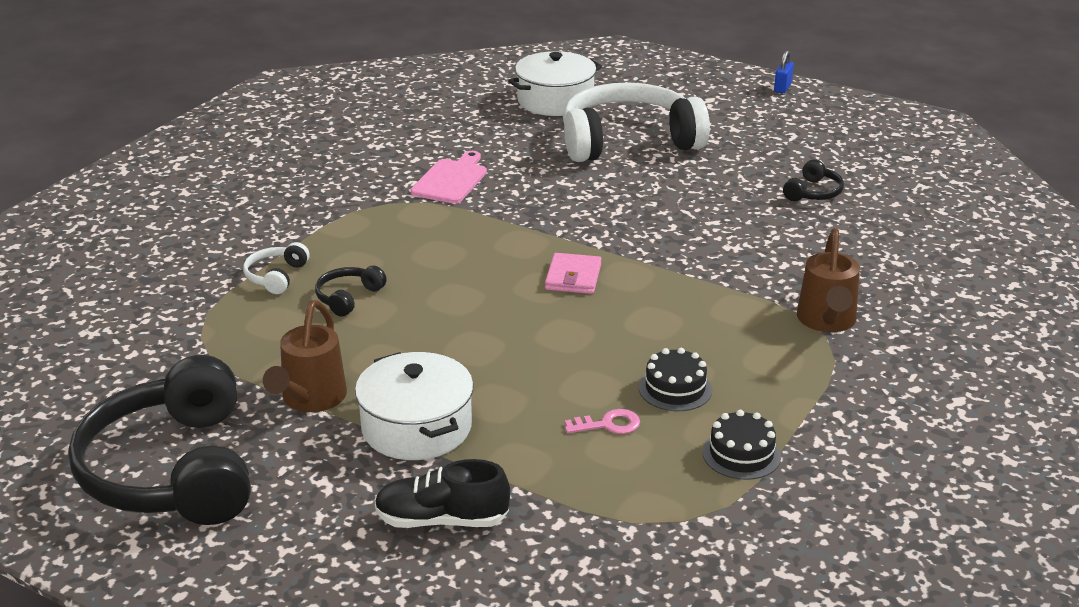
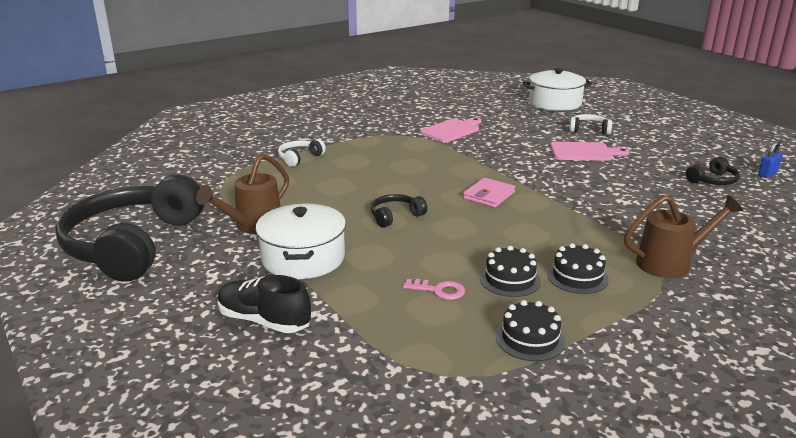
camera: 25 degrees right, 5 degrees down
(348, 297) = (331, 177): black headphones -> black headphones (395, 216)
(628, 141) = (589, 130): white headphones -> white headphones, size x0.41
(644, 181) = (584, 152): none -> pink cutting board
(743, 365) = (577, 277): none -> black cake
(782, 88) = (727, 119): blue padlock -> blue padlock (767, 174)
(827, 321) = (670, 263): brown watering can -> brown watering can turned 135 degrees counterclockwise

